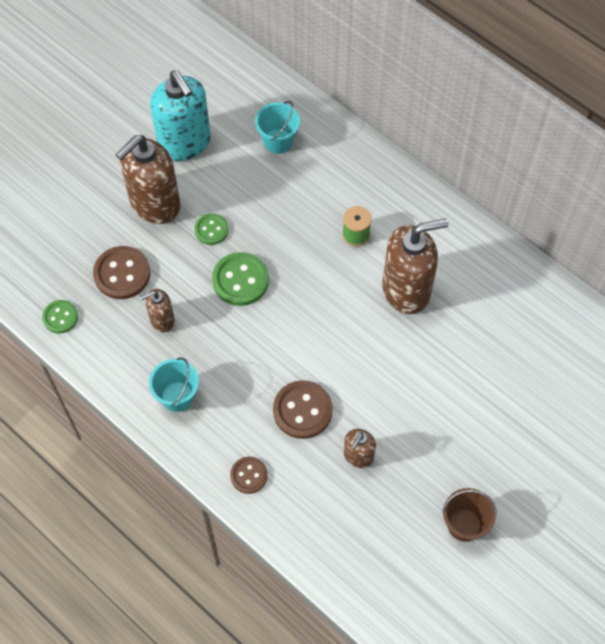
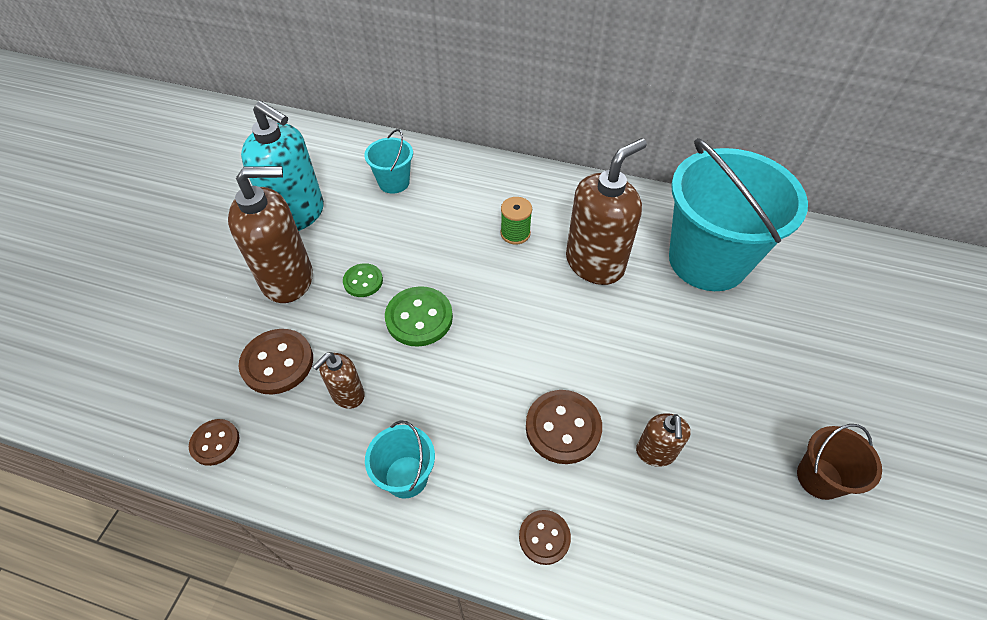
camera: 25 degrees left, 10 degrees down
(60, 317) = (215, 443): green button -> brown button
(155, 204) = (288, 279): brown soap dispenser -> brown soap dispenser turned 120 degrees counterclockwise
(504, 327) = (707, 260): none -> turquoise bucket

